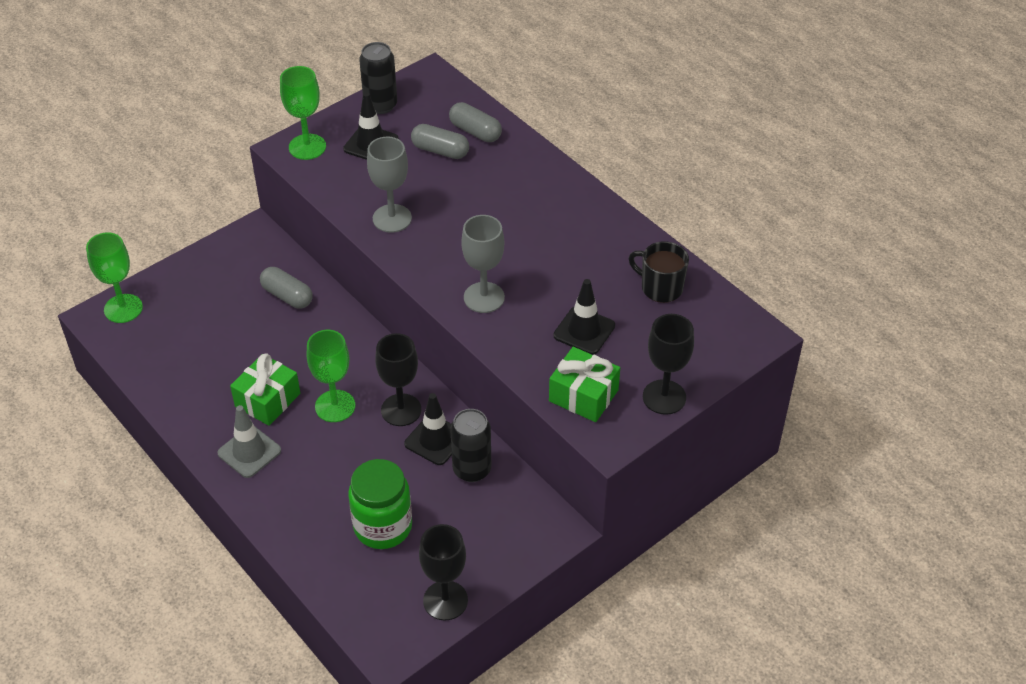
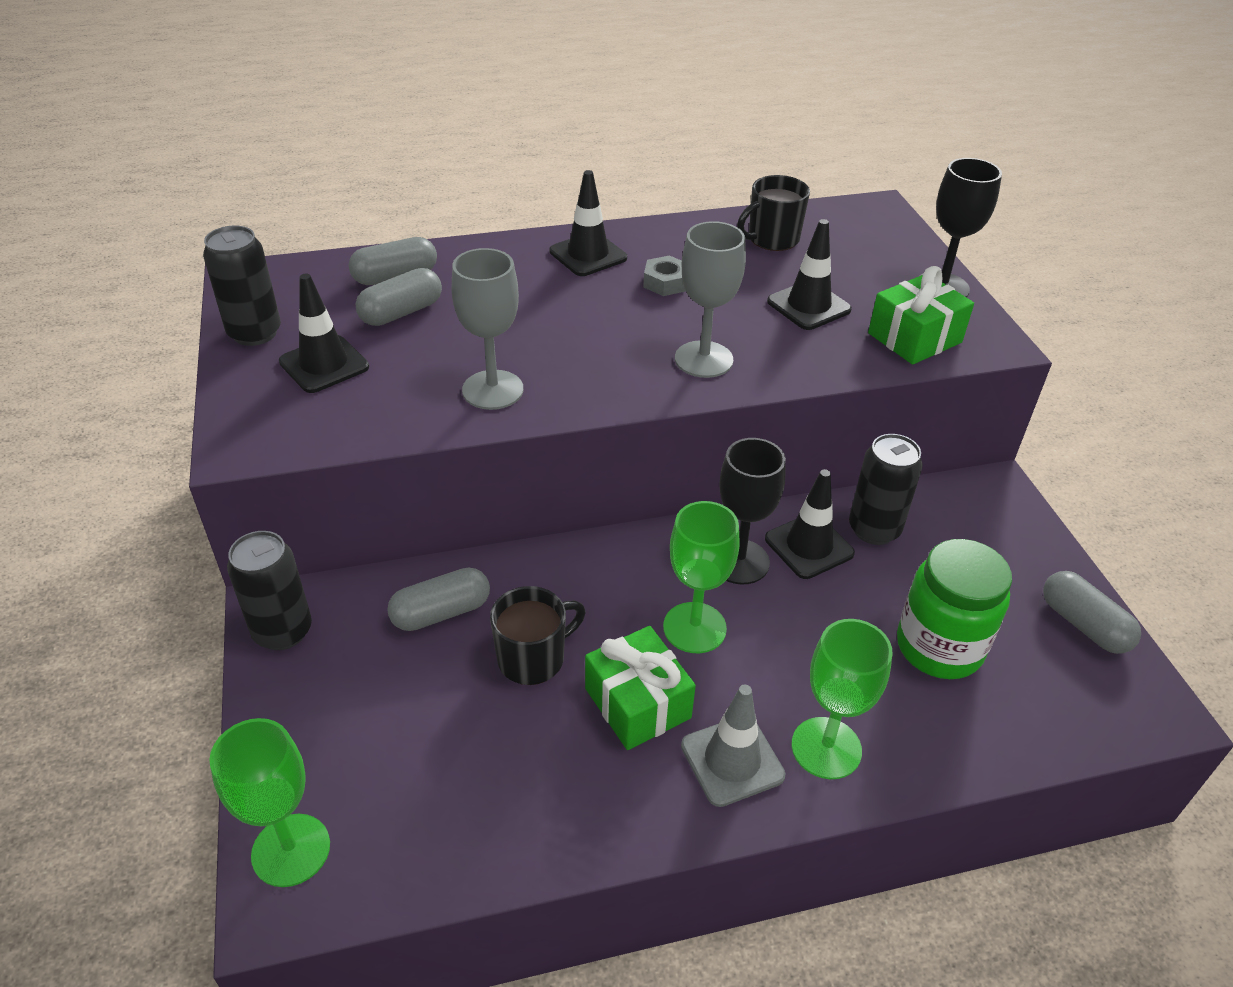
camera: 65 degrees left, 5 degrees down
(242, 243) = (283, 631): none -> black can
(276, 346) = (533, 658): none -> black mug
(307, 147) = (262, 424): green goblet -> green goblet (826, 748)
(445, 600) = (1083, 624): black goblet -> grey capsule
(560, 252) = (665, 282): none -> grey nut
(565, 204) = (588, 255): none -> black traffic cone

